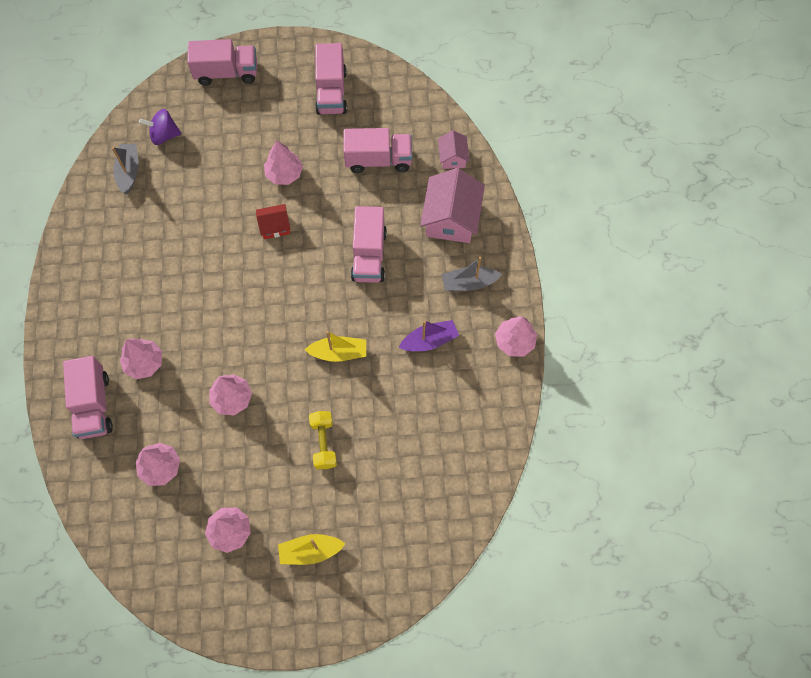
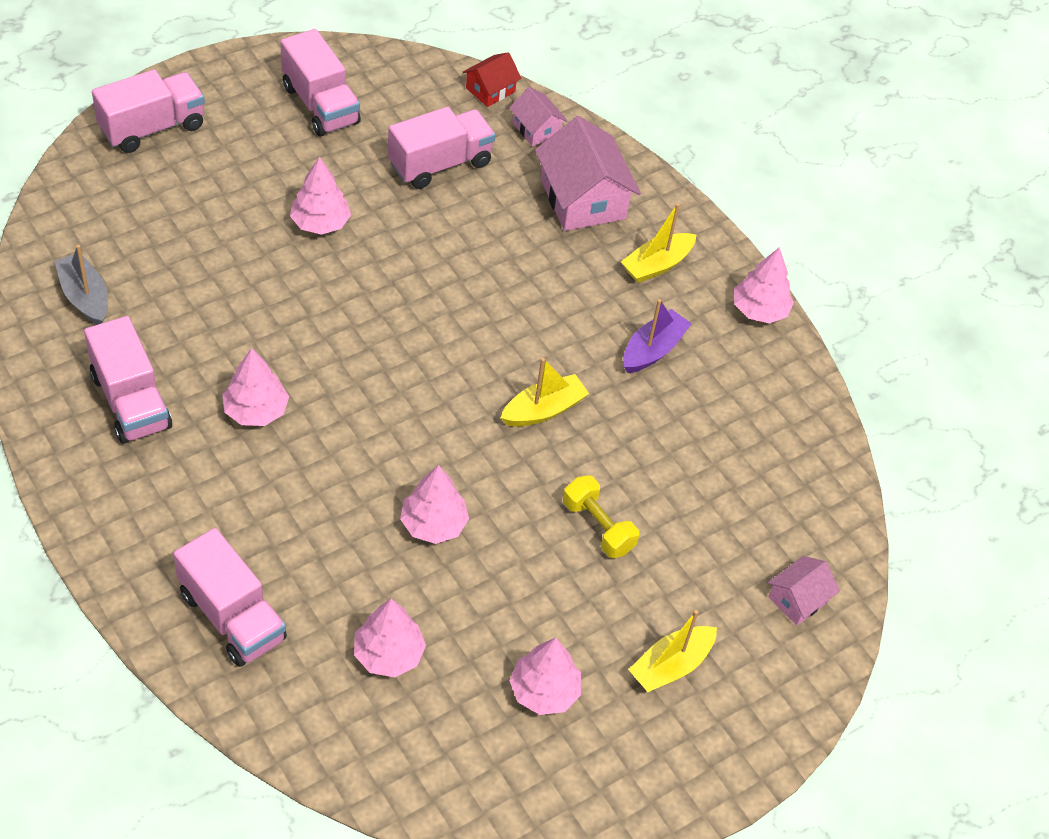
camera: 35 degrees left, 15 degrees down
(144, 363) = (273, 531): pink tree -> pink tree (256, 411)
(164, 135) = (109, 234): purple spinning top -> none
(275, 226) = (350, 290): red house -> red house (490, 90)
(369, 255) = (504, 279): pink truck -> pink truck (131, 401)
(412, 546) = (798, 599): none -> pink house
(469, 283) = (657, 265): grey boat -> yellow boat

